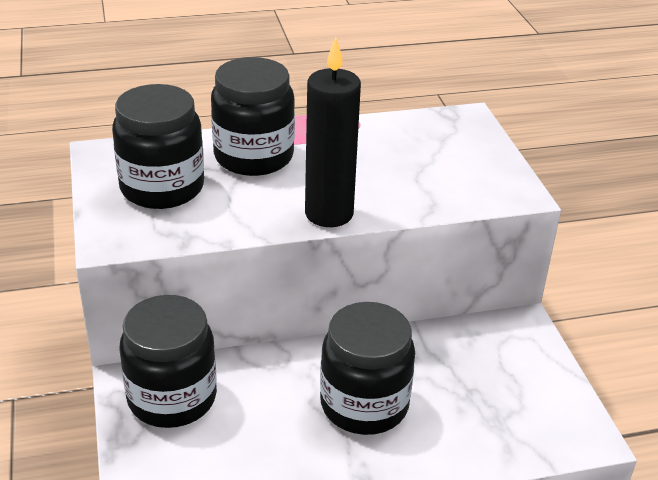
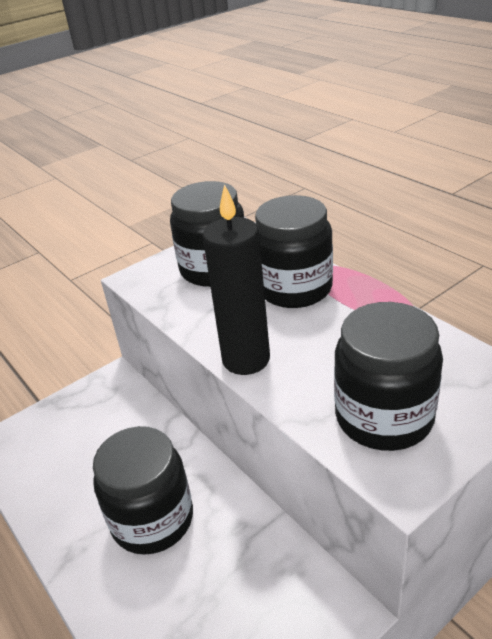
camera: 70 degrees right, 0 degrees up
(172, 398) = (108, 405): black jar -> black jar (384, 417)

